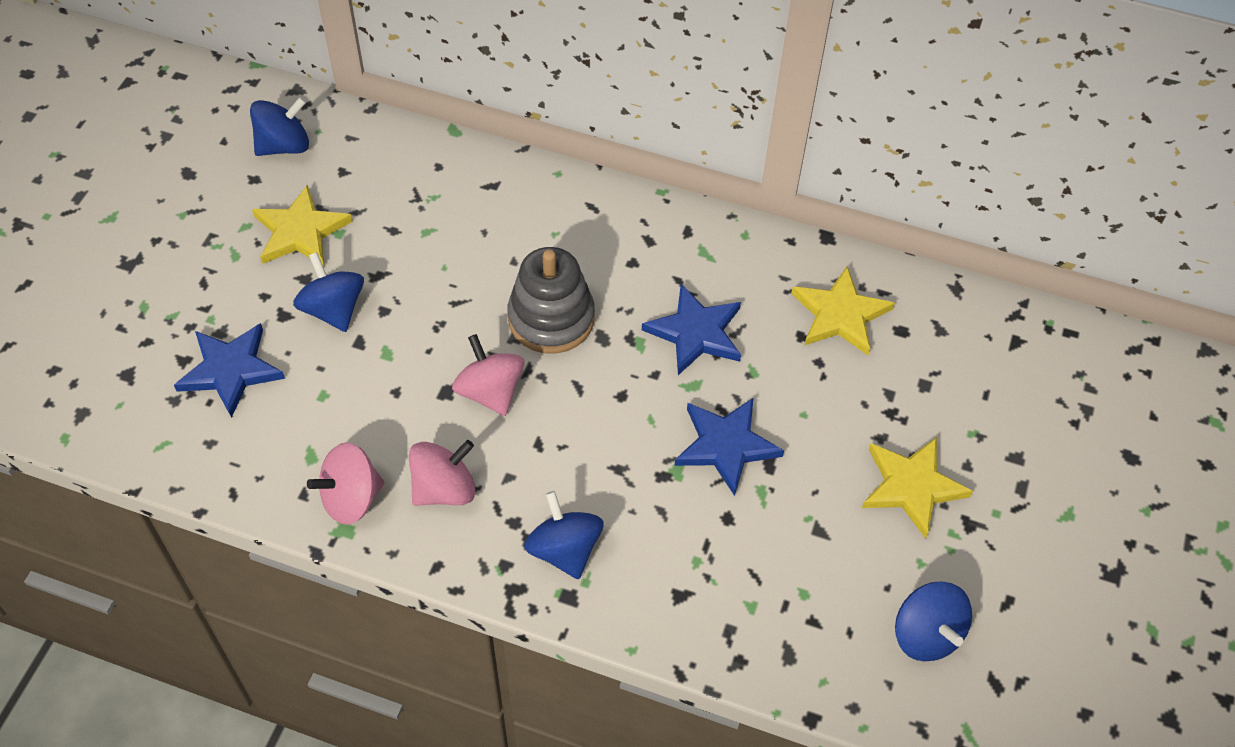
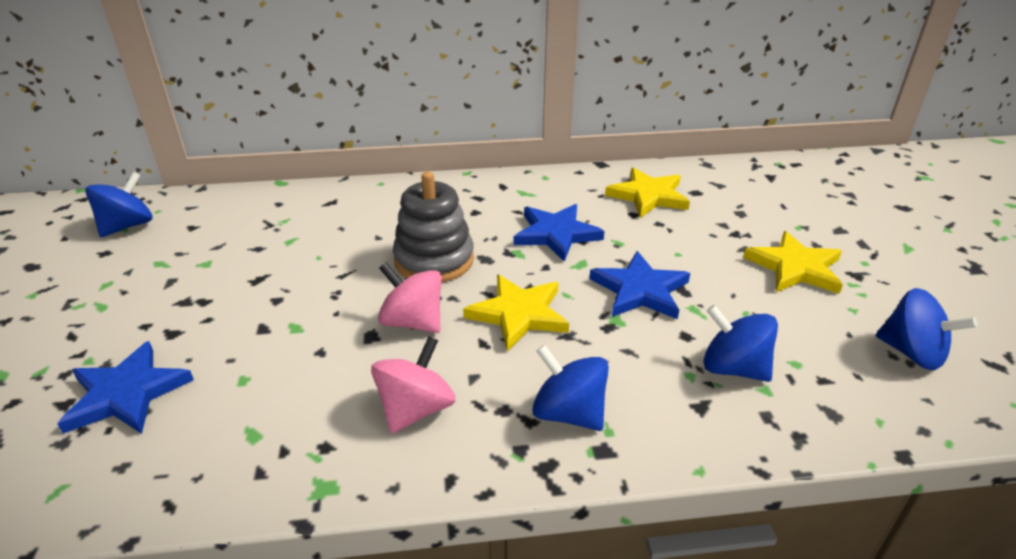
camera: 25 degrees left, 20 degrees down
(300, 231) = (166, 272): yellow star -> yellow star (519, 314)
(333, 309) = (224, 313): blue spinning top -> blue spinning top (733, 368)
(351, 498) = (319, 455): pink spinning top -> none

